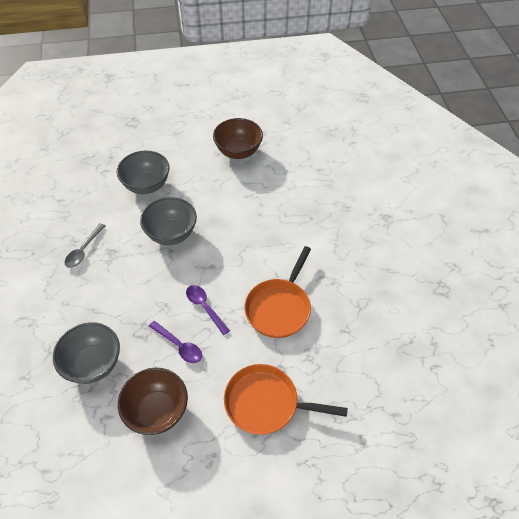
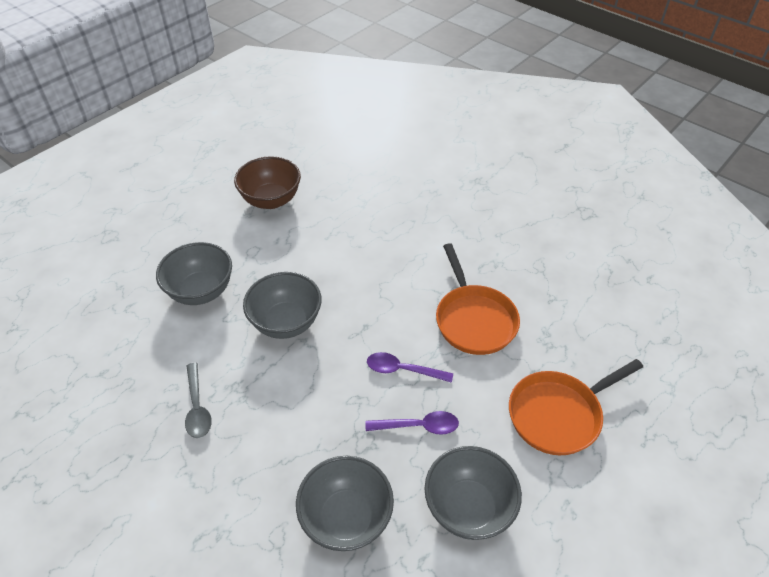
camera: 40 degrees left, 5 degrees down
(157, 411) = (468, 507): brown bowl -> grey bowl

